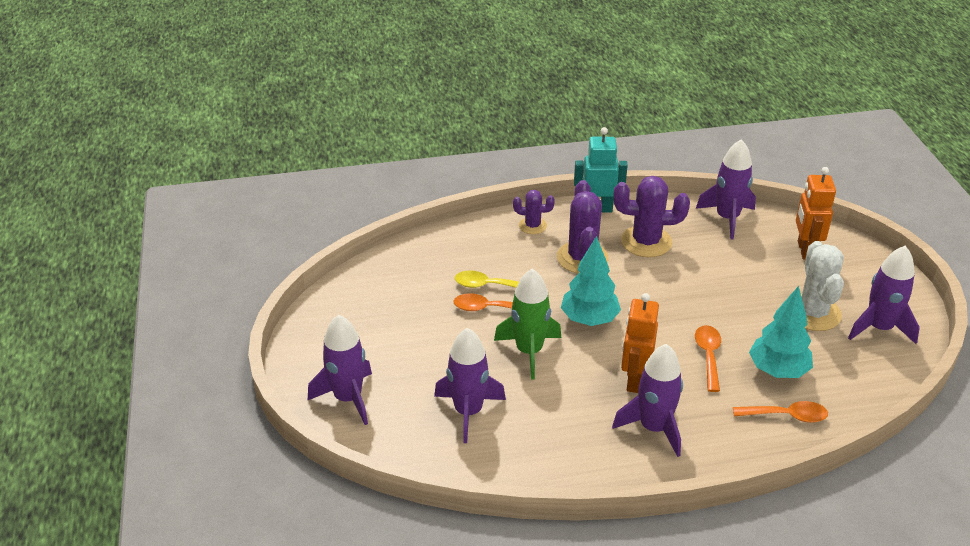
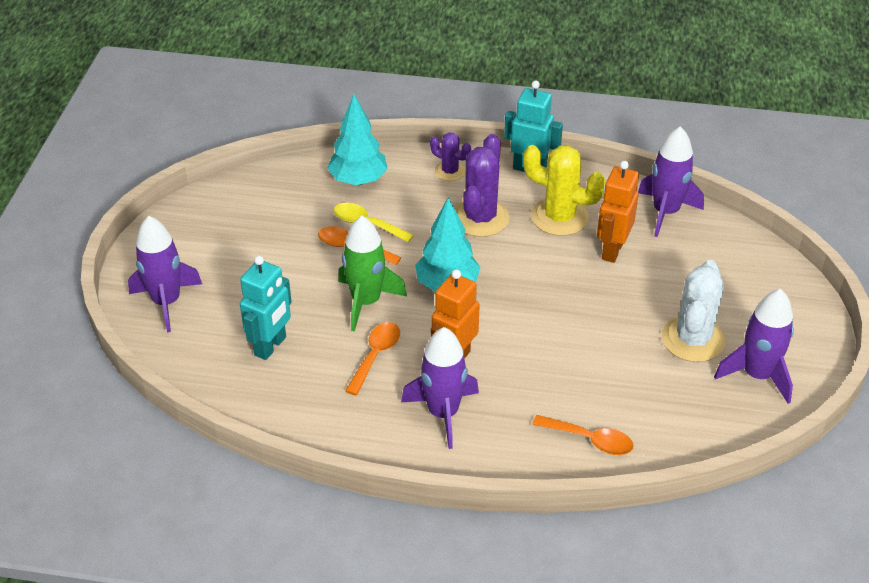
camera: 20 degrees right, 5 degrees up
(468, 412) = (271, 346): purple rocket -> turquoise robot
(646, 242) = (559, 217): purple cactus -> yellow cactus
(708, 356) = (547, 355): orange spoon -> orange spoon (375, 356)
(777, 370) = (612, 390): turquoise tree -> turquoise tree (358, 180)
(805, 250) = (730, 269): orange robot -> orange robot (612, 250)

